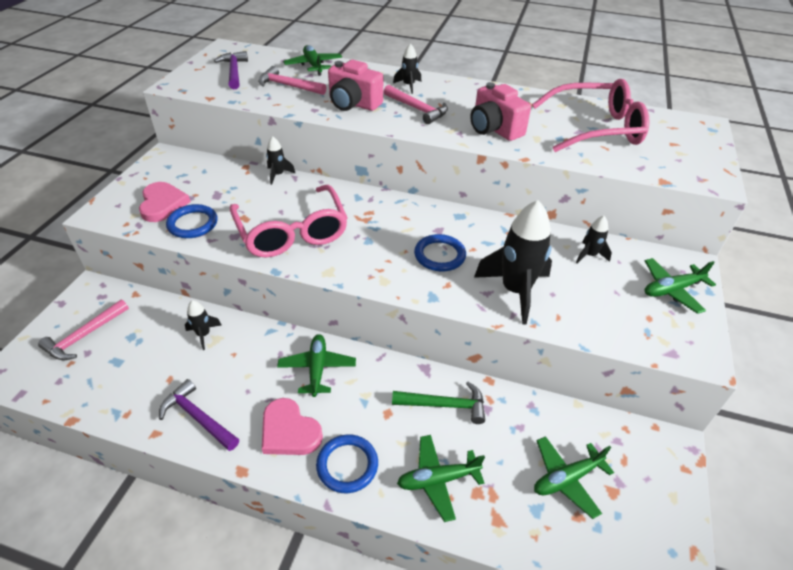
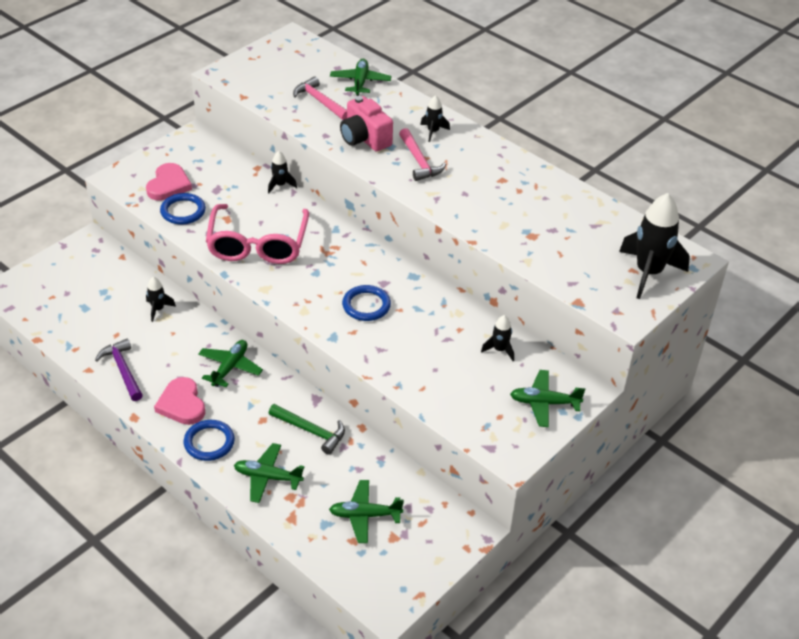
camera: 25 degrees right, 0 degrees up
(85, 336) = (70, 279): pink hammer -> none
(234, 72) = (282, 71): purple hammer -> none
(494, 129) = (472, 204): pink camera -> none
(515, 291) = (405, 356): black rocket -> black rocket (648, 273)
(596, 128) = (572, 232): pink glasses -> none

